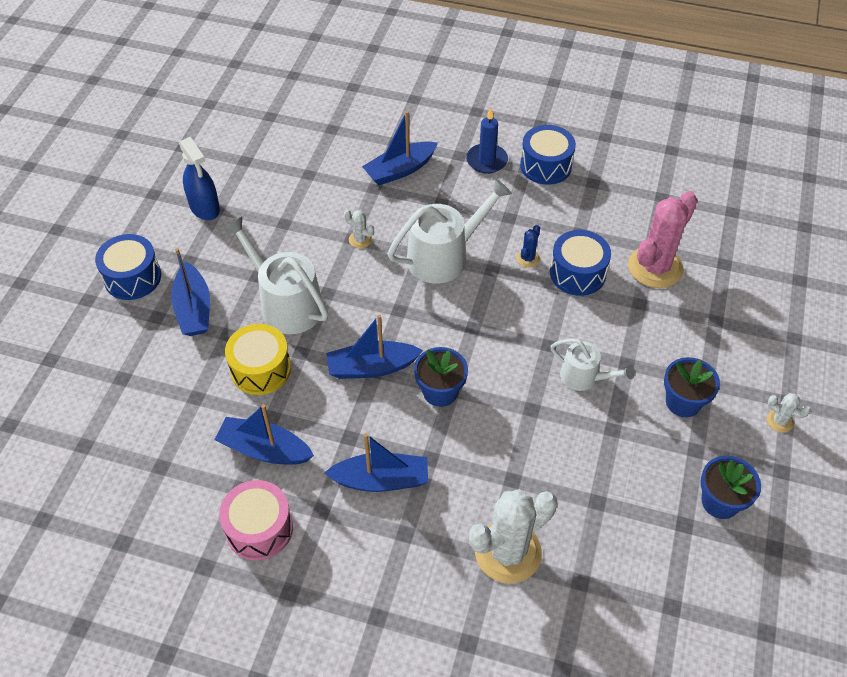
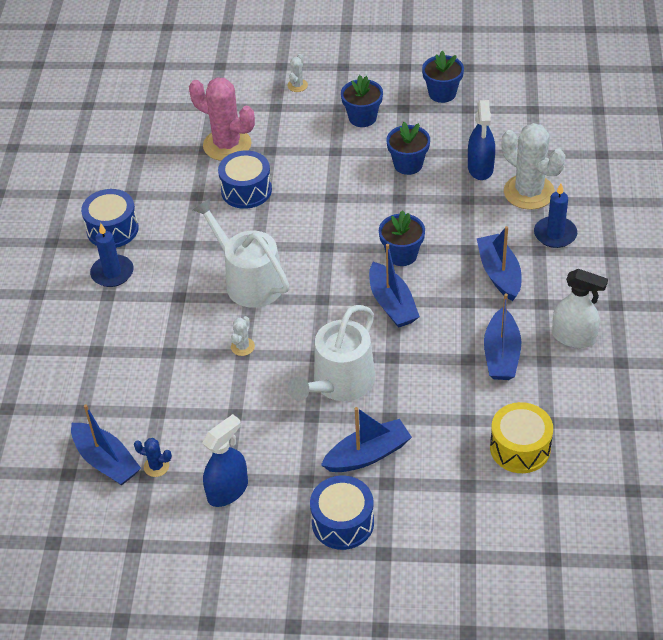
camera: 100 degrees left, 5 degrees down
(259, 528) = (574, 337): pink drum -> white spray bottle
(261, 369) = (420, 381): yellow drum -> yellow drum (520, 448)
(400, 170) = (138, 337): blue boat -> blue boat (106, 461)
(426, 560) = (555, 234): none -> blue candle
(528, 258) = (237, 224): blue cactus -> blue cactus (156, 466)
(565, 508) = (480, 168): none -> blue spray bottle
(584, 377) = (357, 173): white watering can -> none
(588, 431) = (408, 164): none -> blue flower pot
(780, 421) = (362, 69): white cactus -> white cactus (297, 85)

